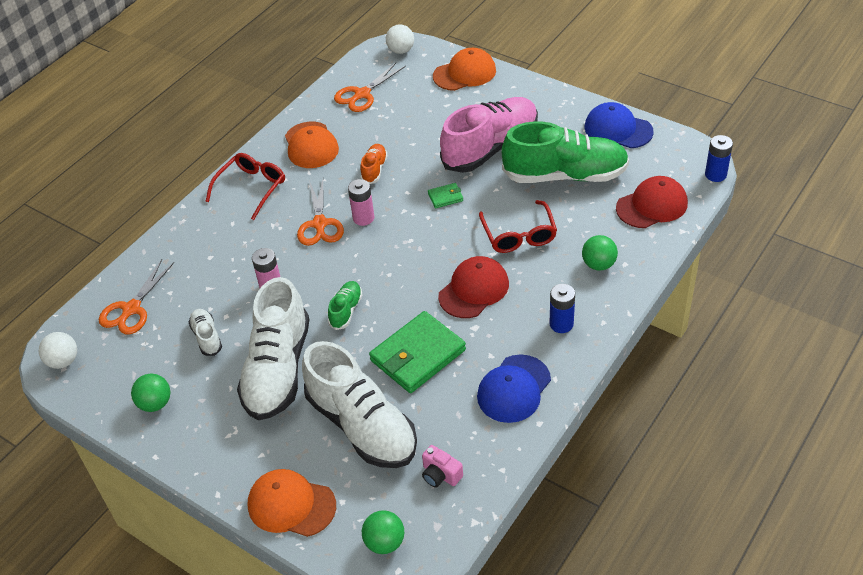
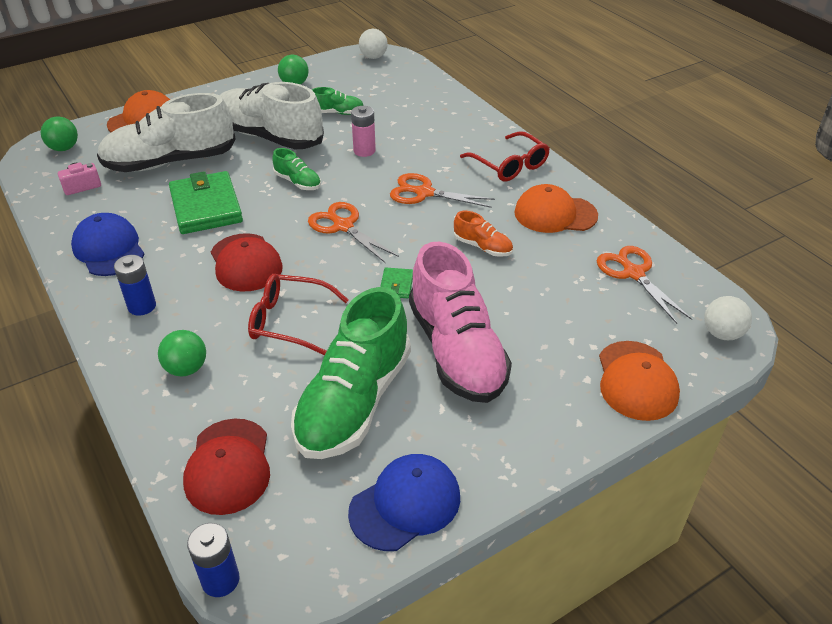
camera: 110 degrees right, 5 degrees down
(131, 309) = (401, 87): orange scissors -> orange scissors (343, 226)
(207, 337) = (337, 113): white shoe -> green shoe
(363, 218) = (410, 221): pink battery -> none

